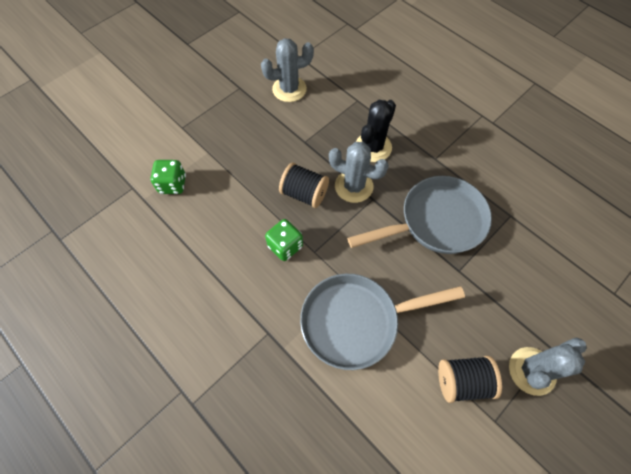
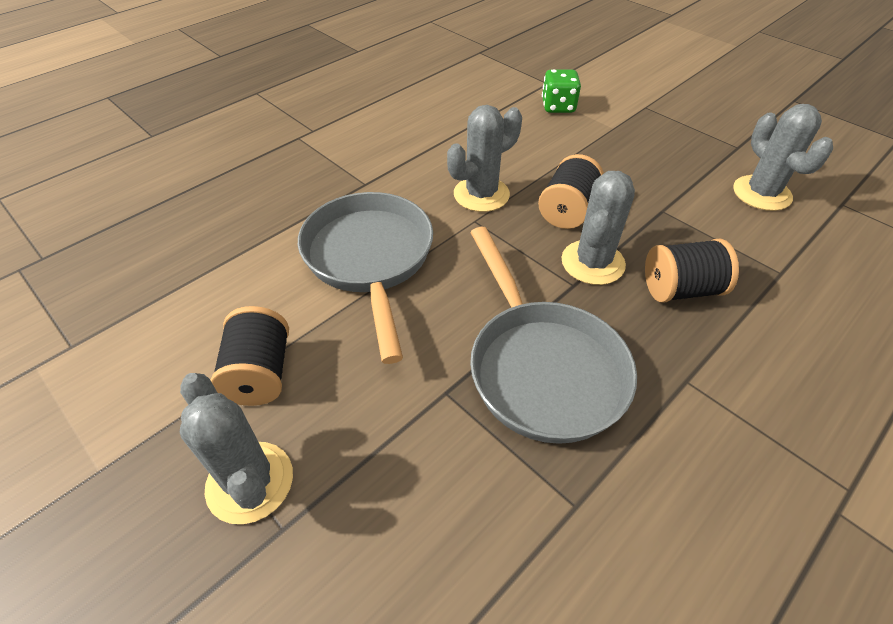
camera: 90 degrees right, 15 degrees down
(285, 246) = (481, 194): green dice -> grey cactus
(373, 147) = (681, 289): black cactus -> black spool

